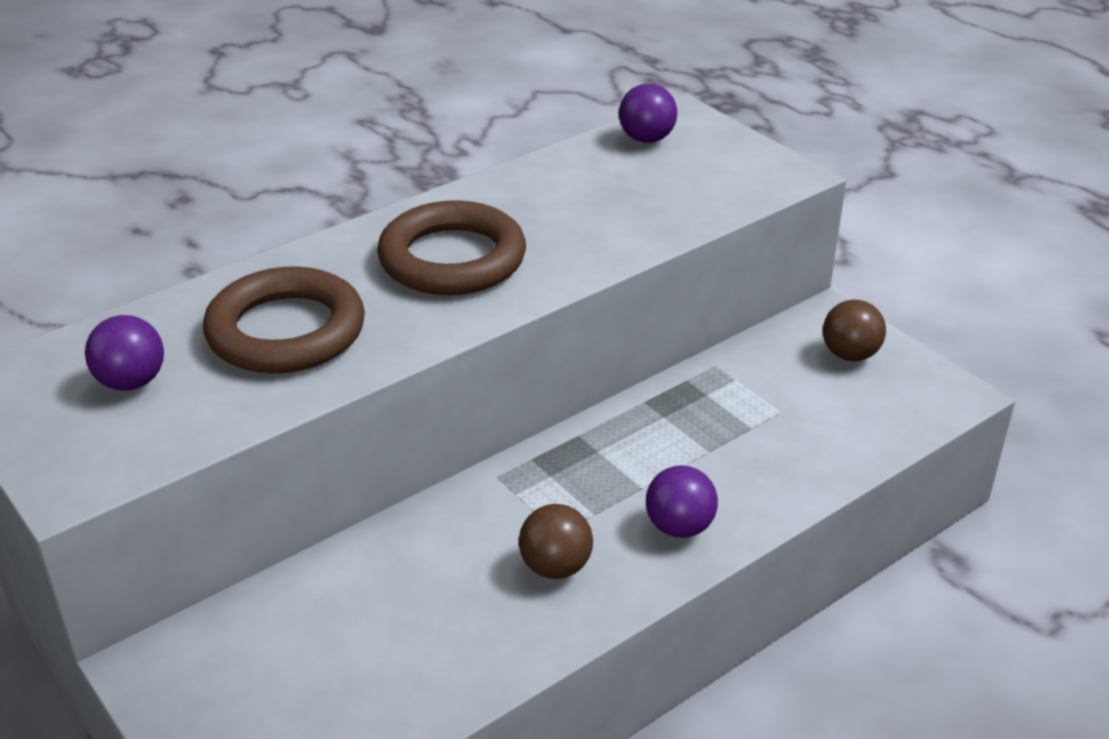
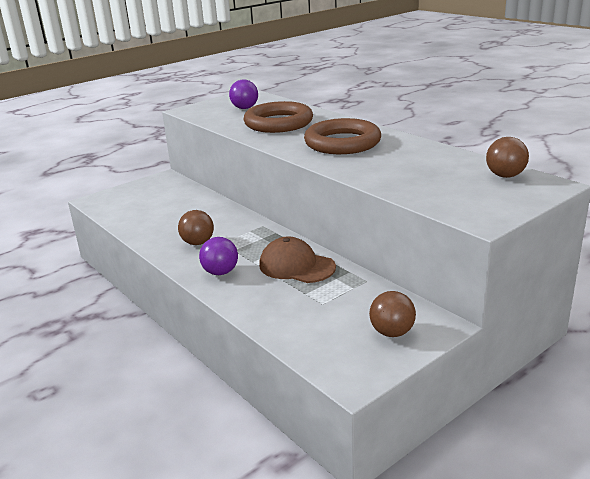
camera: 90 degrees right, 10 degrees down
(646, 139) = (505, 176): purple ball -> brown ball
(665, 434) = (296, 266): none -> brown cap

